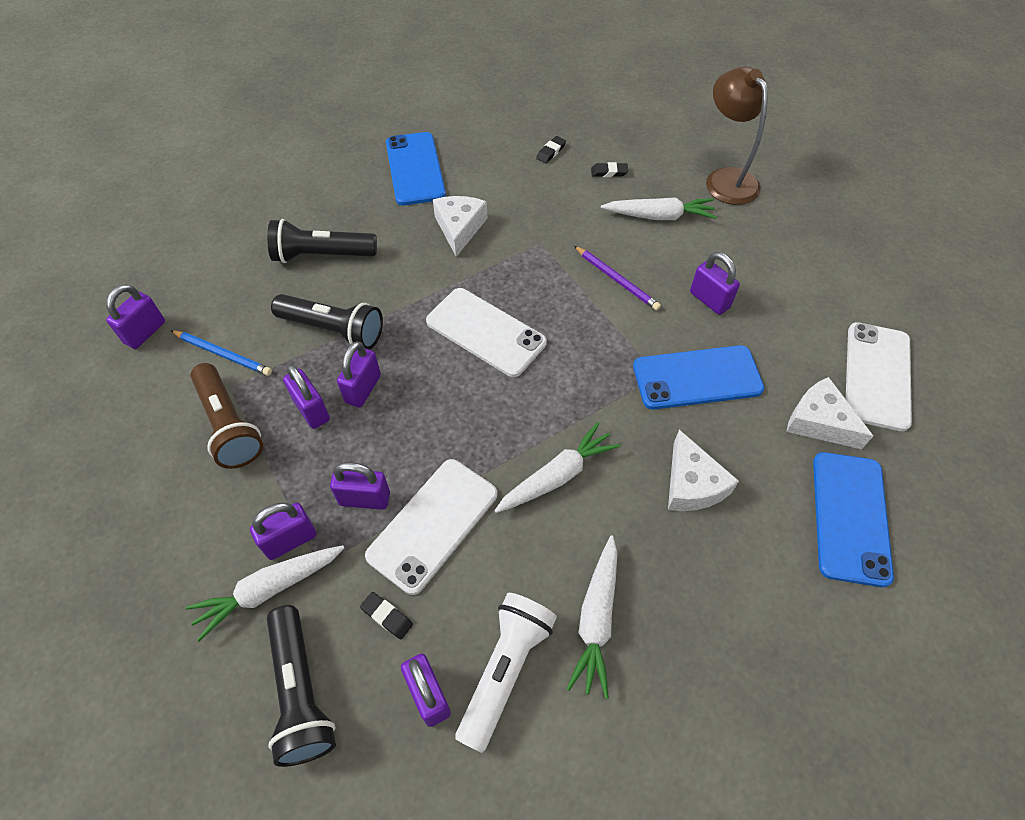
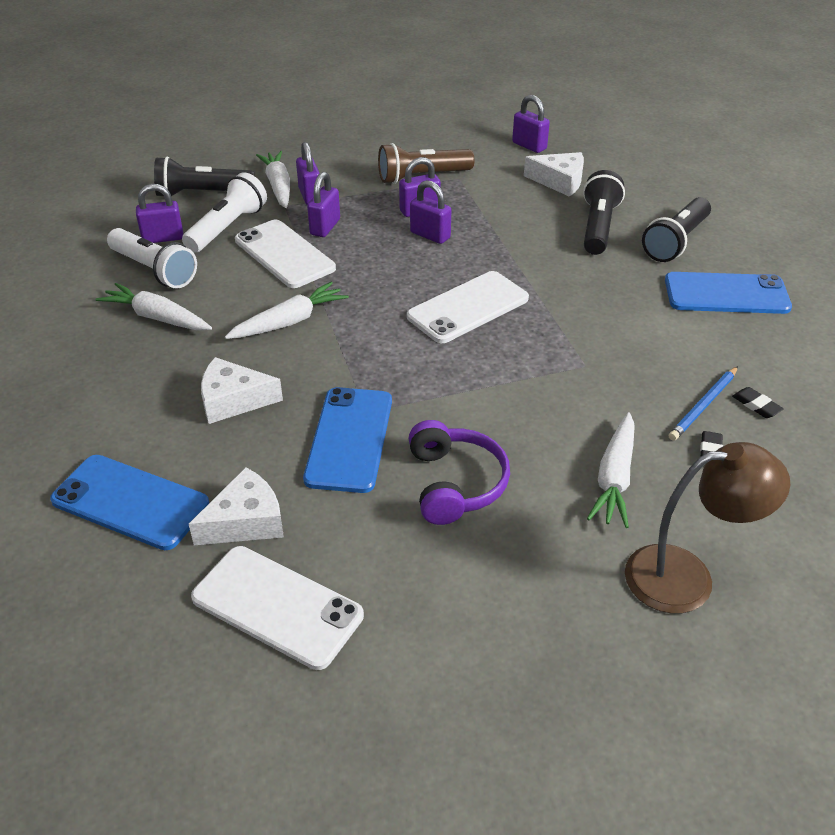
camera: 105 degrees right, 15 degrees down
(223, 354) = (494, 176): blue pencil -> blue pencil (703, 406)
(333, 330) = (501, 226): black flashlight -> black flashlight (676, 242)
(387, 616) = (227, 228): black eraser -> white flashlight
(459, 228) = (621, 312): white cheese -> white cheese (559, 181)
(557, 476) = (289, 322): white carrot -> white carrot turned 105 degrees counterclockwise
(617, 280) = (511, 412): purple pencil -> none
(709, 300) = (455, 483): purple padlock -> purple headphones

